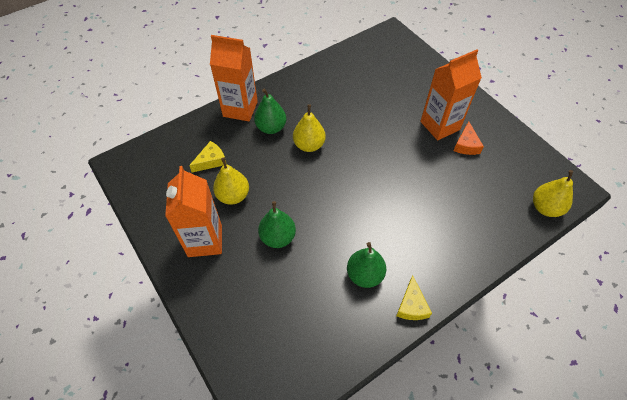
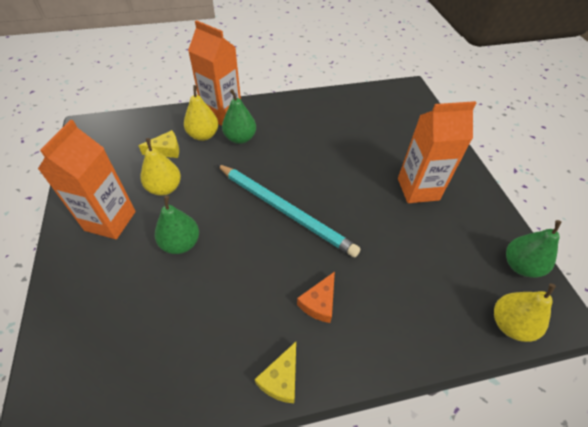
camera: 20 degrees right, 5 degrees down
(309, 145) = (267, 165): yellow pear -> yellow pear (203, 135)
(346, 180) = (285, 210): none -> turquoise pencil
(364, 275) = (247, 319): green pear -> green pear (520, 265)
(466, 145) = (439, 218): orange cheese -> orange cheese (319, 302)

